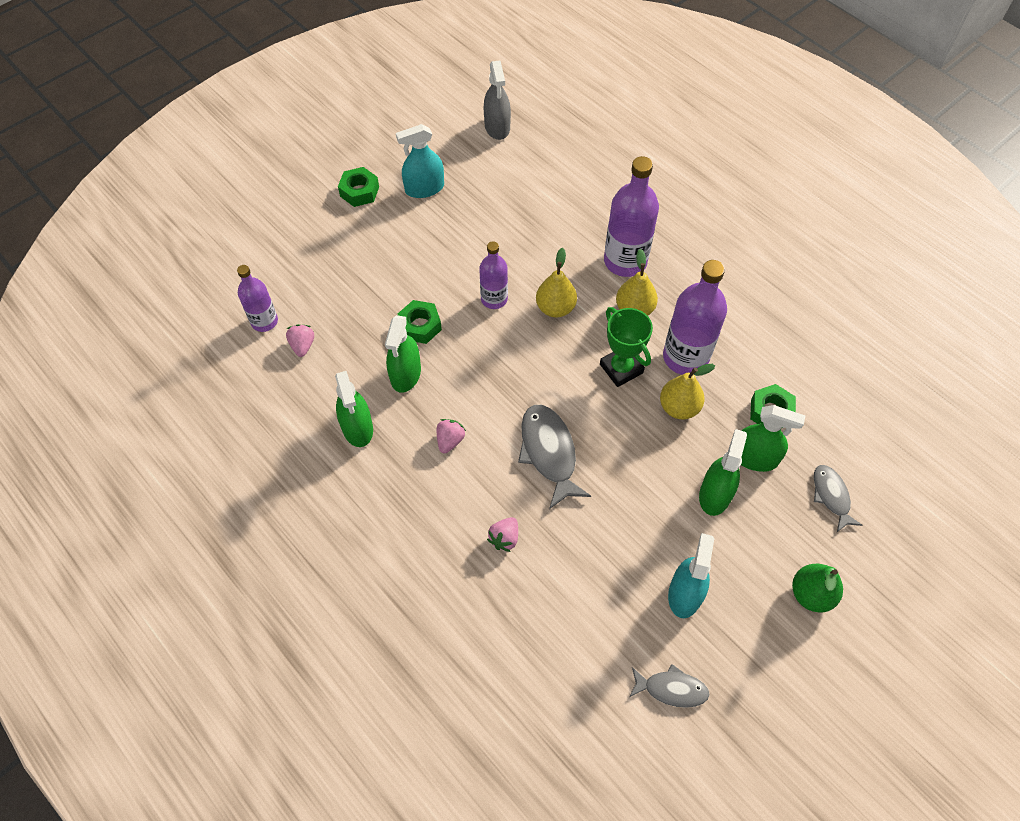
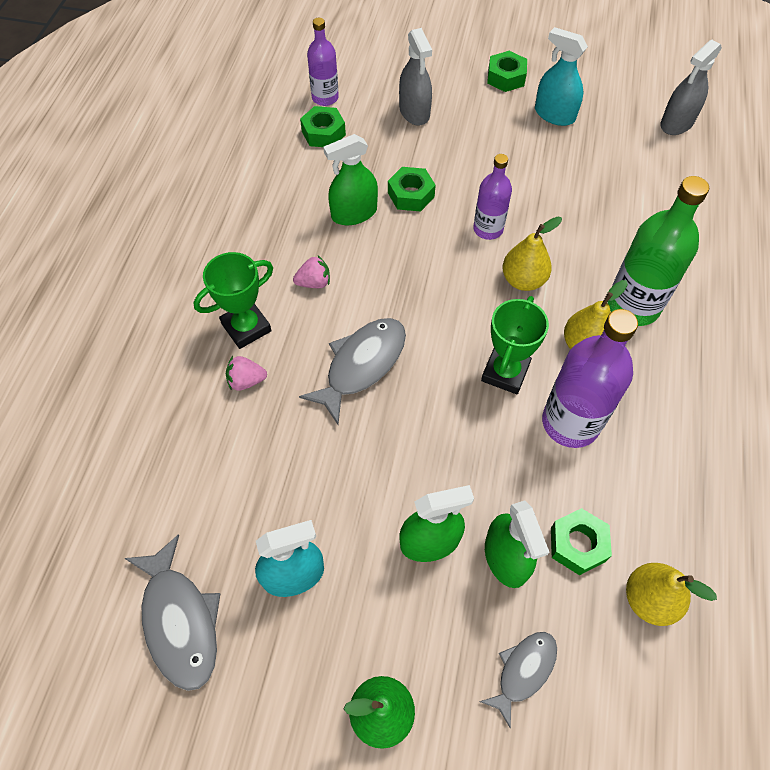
camera: 55 degrees right, 0 degrees up
(302, 345) = (323, 133): pink strawberry -> green nut
(339, 271) = (414, 112): none -> grey spray bottle
(357, 428) = (275, 213): green spray bottle -> none
(455, 511) = (246, 327): none -> green trophy
(625, 261) = (633, 305): purple bottle -> green bottle
(671, 689) = (180, 621): grey fish -> grey fish, size x1.62
(679, 407) = (505, 449): yellow pear -> yellow pear (649, 599)

